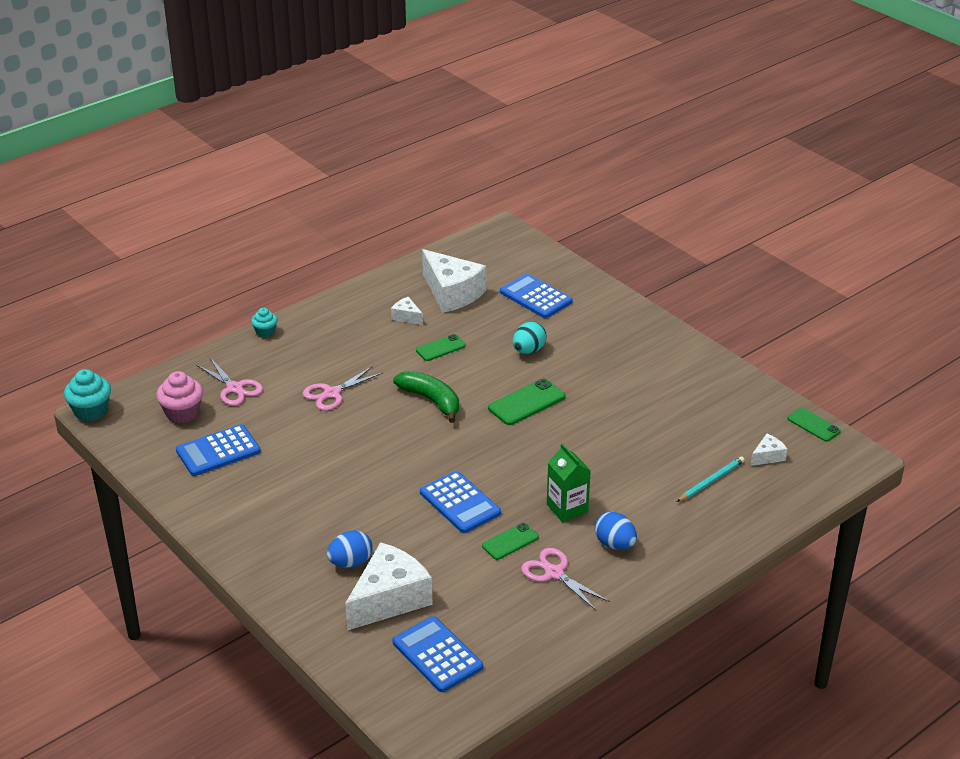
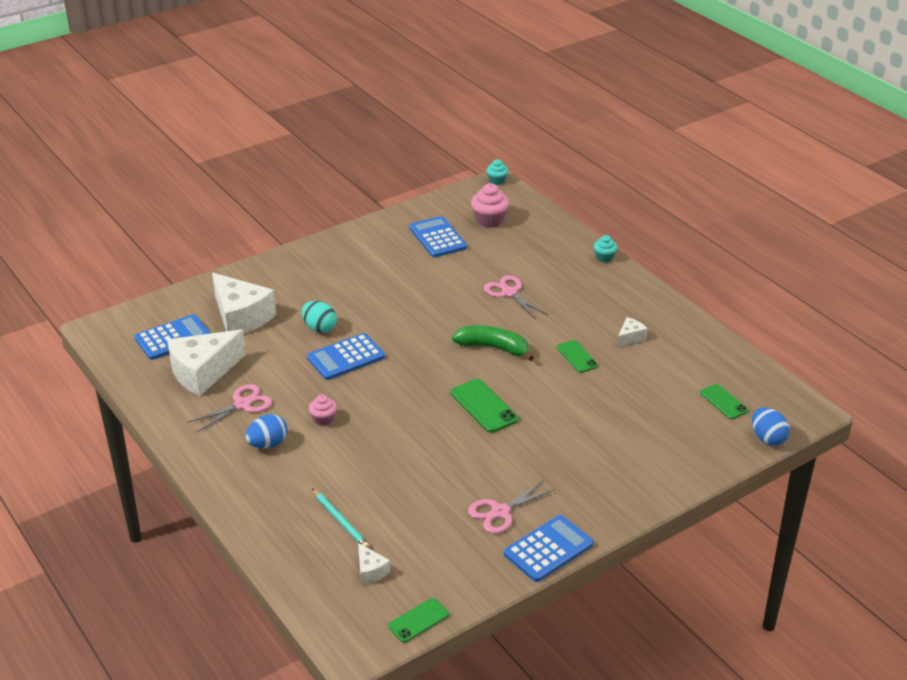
camera: 95 degrees right, 0 degrees up
(91, 411) = (497, 181): turquoise cupcake -> turquoise cupcake, size x0.61
(235, 388) = (521, 244): pink scissors -> pink scissors (500, 512)
(350, 562) = (288, 299): blue egg -> blue egg (767, 438)
(431, 400) = (493, 347): green banana -> green banana turned 120 degrees counterclockwise
(451, 293) = (674, 368): white cheese -> white cheese (203, 372)
(510, 541) = (289, 382): green phone -> green phone (723, 402)
(528, 350) = (571, 414): turquoise egg -> turquoise egg (319, 328)
(535, 297) = (670, 426): blue calculator -> blue calculator (548, 549)
(567, 508) = (323, 419): green carton -> pink cupcake

